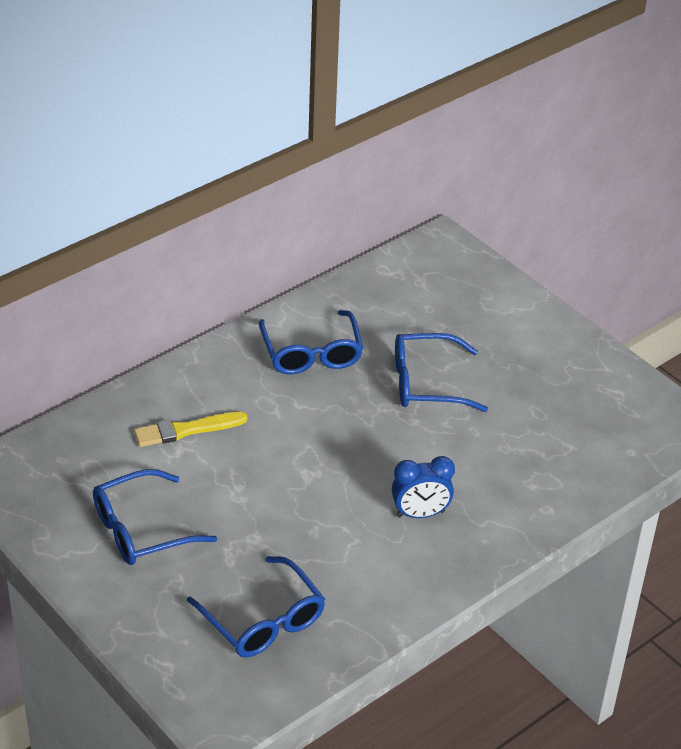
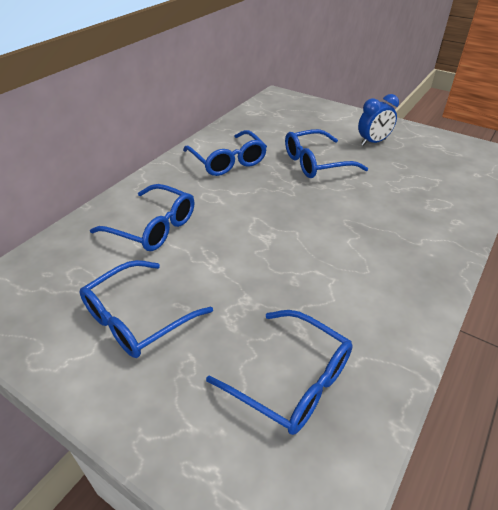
camera: 15 degrees left, 0 degrees up
(186, 430) = (153, 227): yellow brush -> blue glasses
(420, 514) = (369, 246): blue clock -> blue clock (373, 142)

